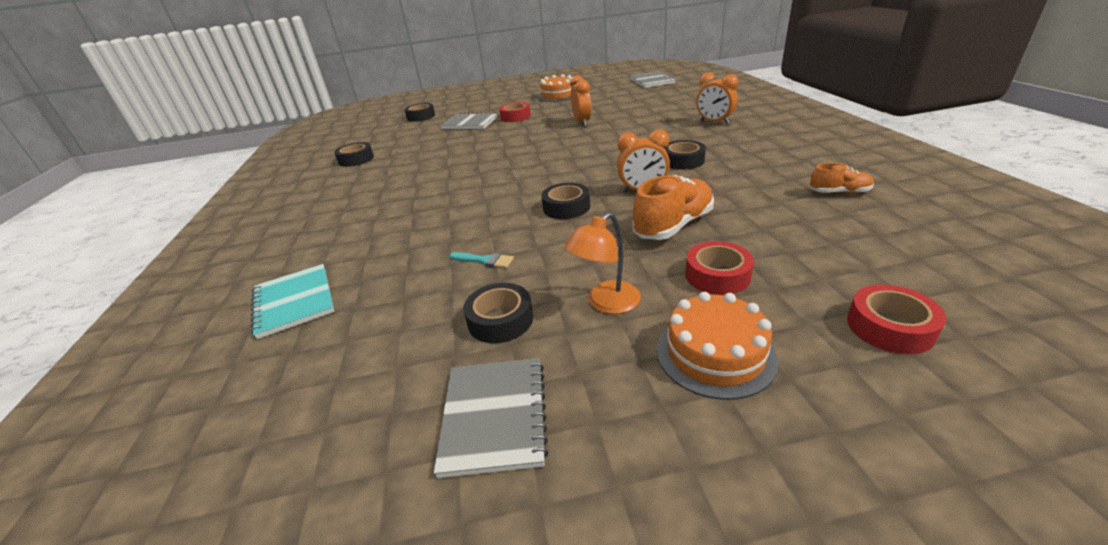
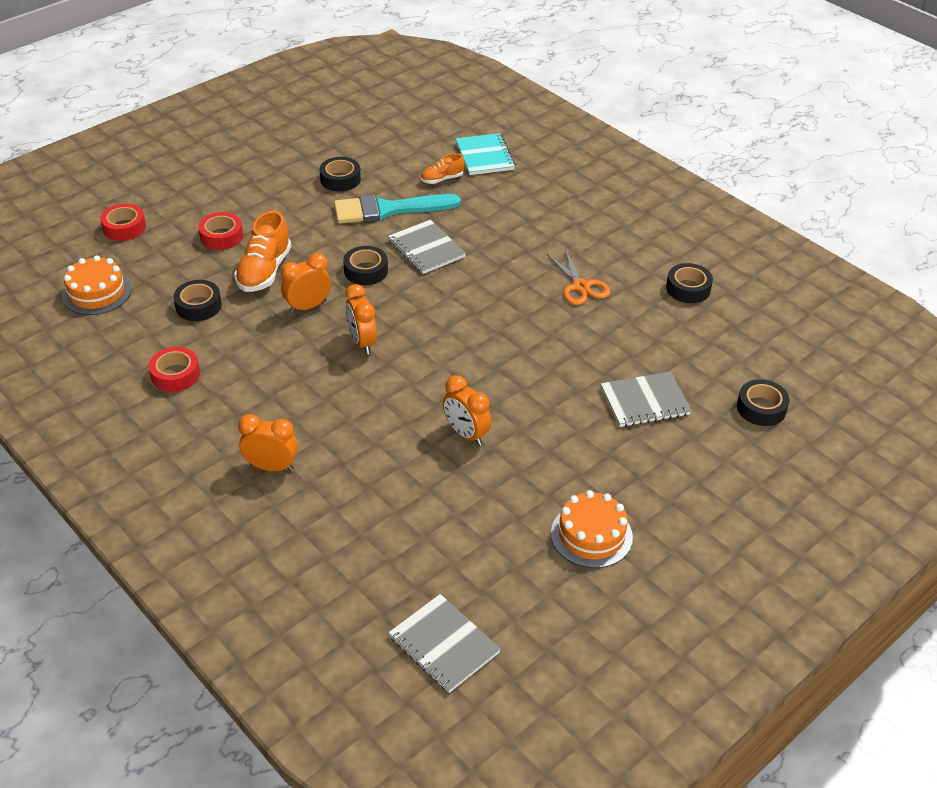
camera: 145 degrees right, 10 degrees up
(294, 302) = (485, 156): turquoise notebook -> turquoise notebook turned 45 degrees clockwise
(415, 170) = (580, 286): none -> orange scissors
(485, 260) = (388, 210): turquoise brush -> turquoise brush, size x2.45
(494, 416) = (306, 145): grey notebook -> grey notebook (426, 249)
(515, 117) = (590, 434): red tape -> red tape (175, 375)
(606, 303) = (284, 203): orange lamp -> none
(611, 164) = (362, 342): none -> orange clock
(683, 161) = (285, 363): black tape -> black tape (198, 306)
(715, 354) = (214, 193): orange cake -> orange cake (96, 292)
(839, 192) = (130, 341): orange shoe -> orange shoe (442, 179)

